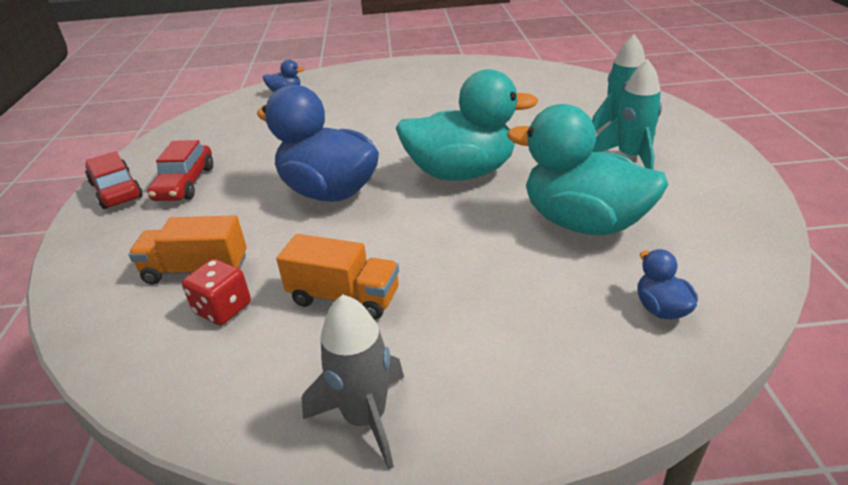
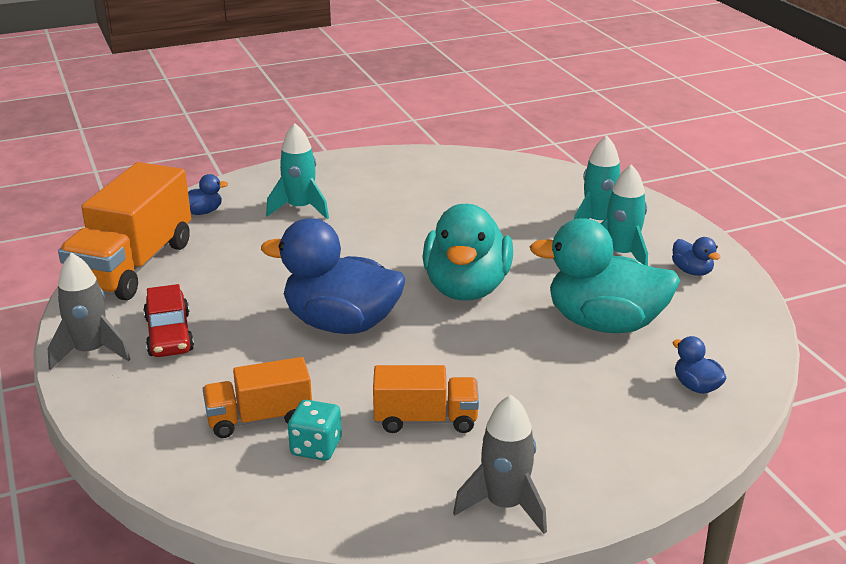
camera: 20 degrees left, 5 degrees down
(116, 190) = (91, 352): red car -> grey rocket
(204, 127) = (133, 266): none -> orange truck
(223, 309) = (316, 447): red dice -> turquoise dice
(361, 95) = (300, 209): none -> turquoise rocket
(461, 173) = (466, 288): turquoise duck -> turquoise duck turned 120 degrees clockwise
(702, 181) = (692, 271): none -> blue duck

